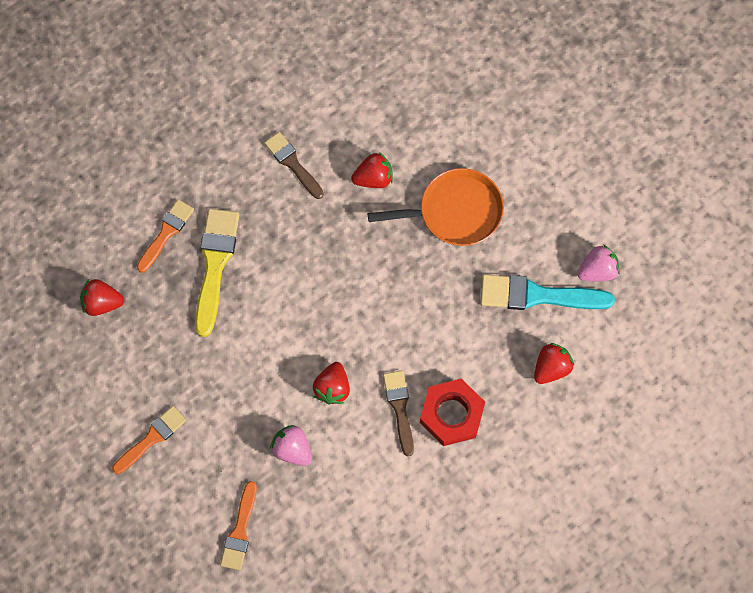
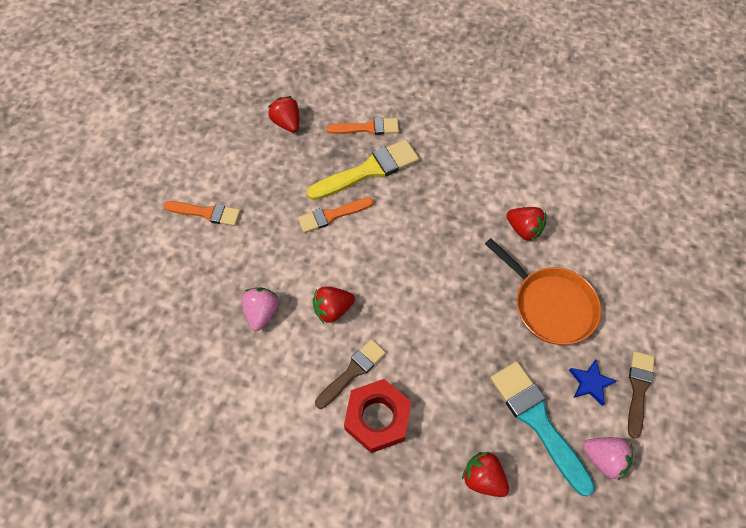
camera: 55 degrees right, 10 degrees down
(240, 531) = (170, 317): orange brush -> orange brush (332, 215)
(292, 163) = (486, 170): brown brush -> brown brush (638, 389)
(537, 233) = (590, 383): none -> blue star
(551, 367) = (483, 478): red strawberry -> red strawberry turned 150 degrees counterclockwise

